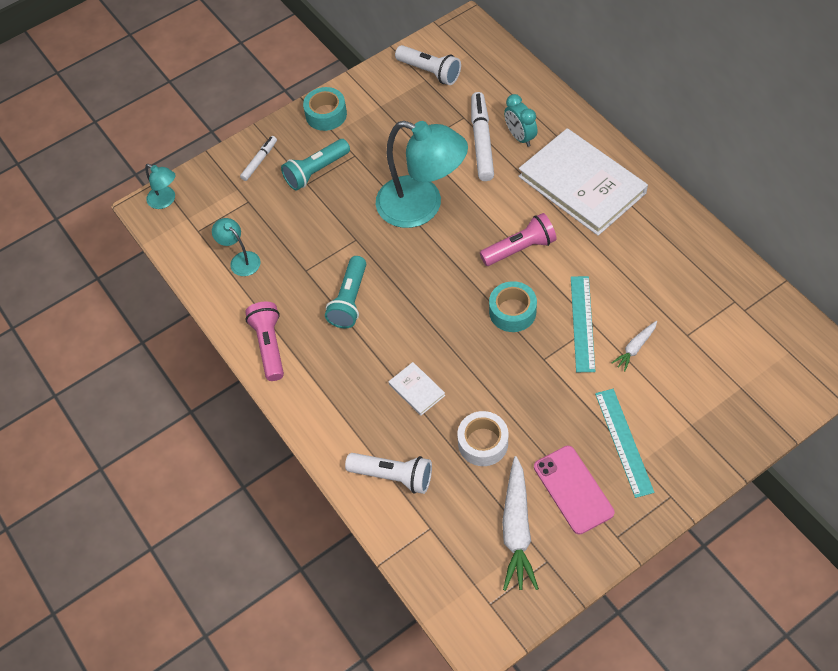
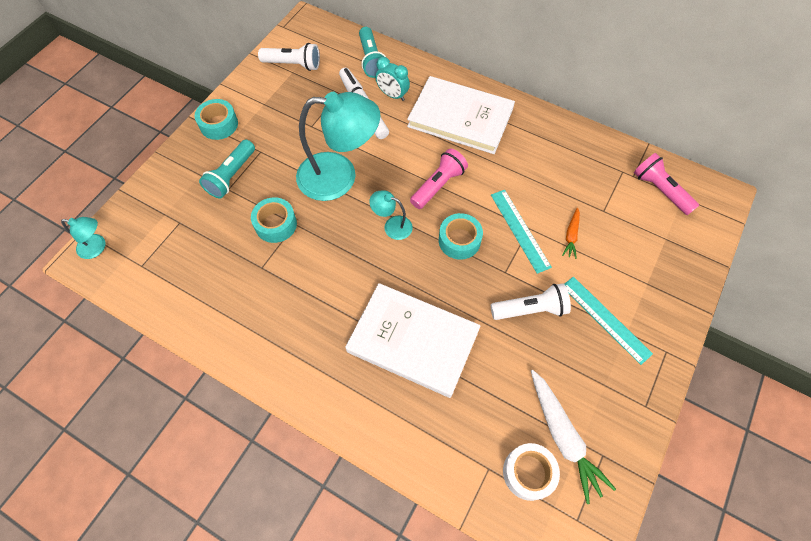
camera: 30 degrees left, 5 degrees up
(241, 260) = (195, 279): turquoise lamp -> turquoise lamp (392, 226)
(259, 161) = (175, 183): white marker -> none
(269, 346) = (258, 351): pink flashlight -> pink flashlight (660, 190)
(337, 234) = (276, 224): none -> turquoise tape
(350, 300) = (314, 280): turquoise flashlight -> turquoise flashlight (371, 60)
(393, 476) = (431, 432): white flashlight -> white flashlight (530, 309)
(416, 390) = (413, 341): white book -> white book, size x2.43
(483, 443) = (493, 367): white tape -> white tape (528, 473)
(573, 489) = (589, 378): pink phone -> none
(635, 348) = (571, 236): white carrot -> orange carrot

